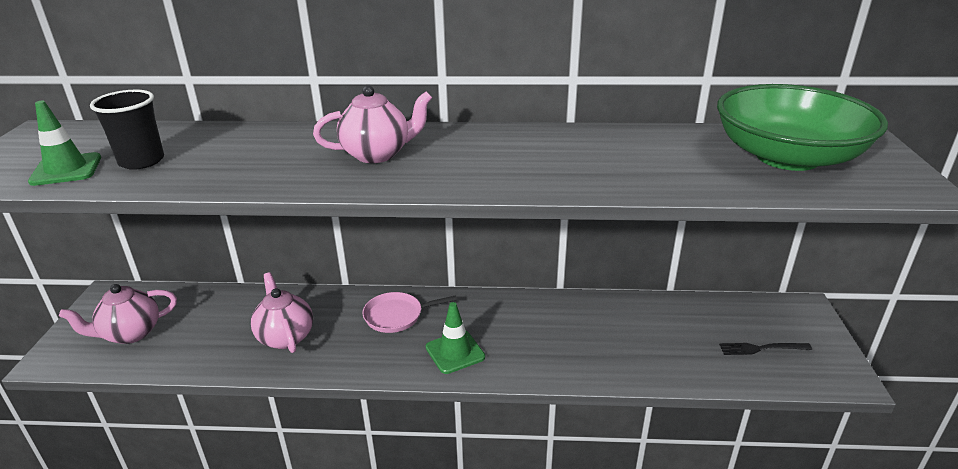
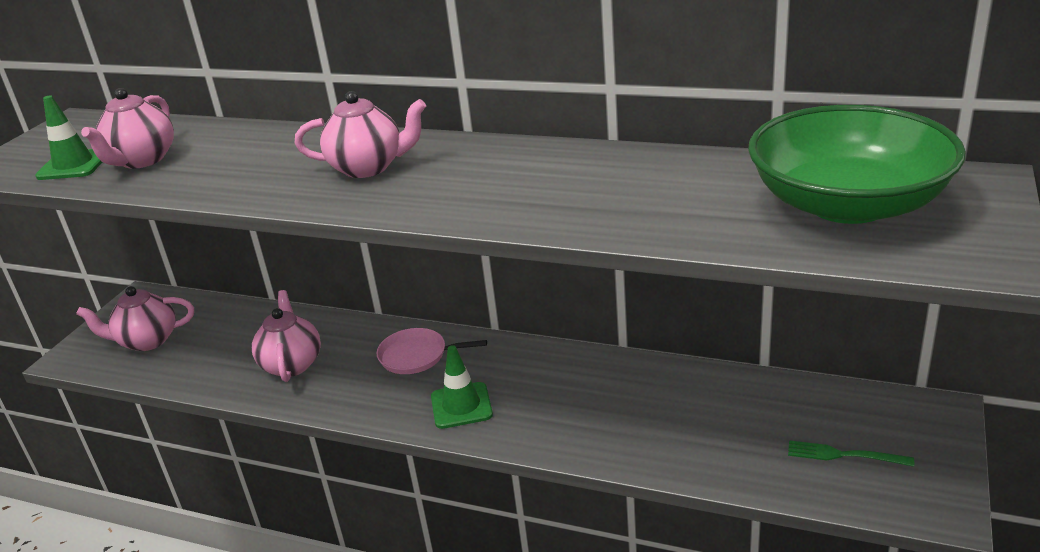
camera: 20 degrees right, 0 degrees up
(141, 161) = (142, 160): black cup -> pink teapot
(760, 348) = (842, 455): black fork -> green fork

